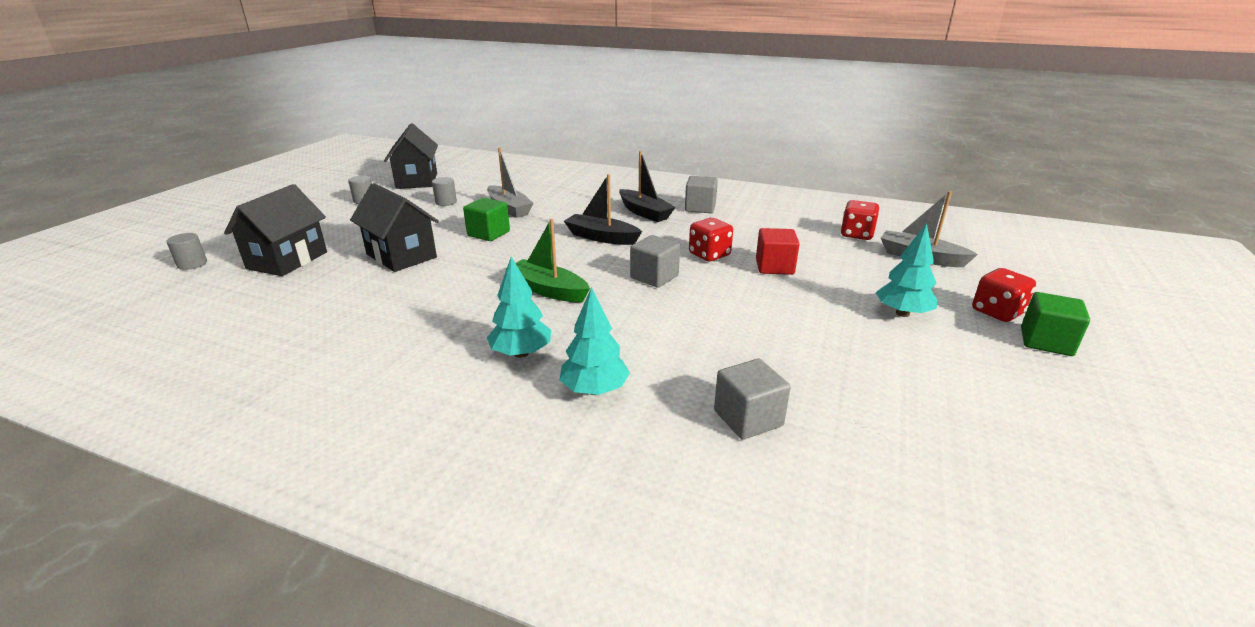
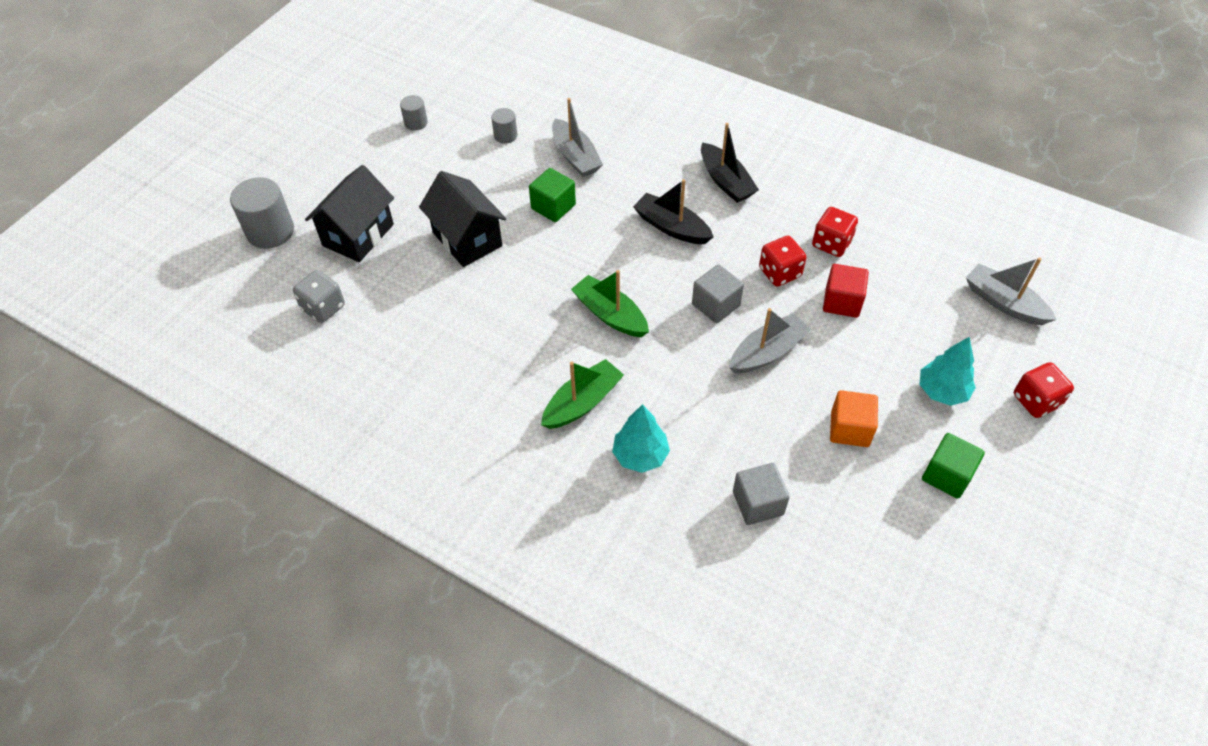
camera: 10 degrees right, 25 degrees up
(192, 264) = (270, 231): grey cylinder -> grey cylinder, size x1.88
(229, 308) = (323, 307): none -> grey dice
(417, 181) = (469, 81): black house -> none
(521, 353) = (582, 402): turquoise tree -> green boat
(700, 208) = (791, 177): grey cube -> none
(715, 302) = (767, 352): none -> grey boat
(825, 347) = (849, 429): none -> orange cube
(856, 234) = (952, 252): red dice -> red dice (831, 243)
(1046, 341) = (1058, 447): green cube -> green cube (947, 475)

